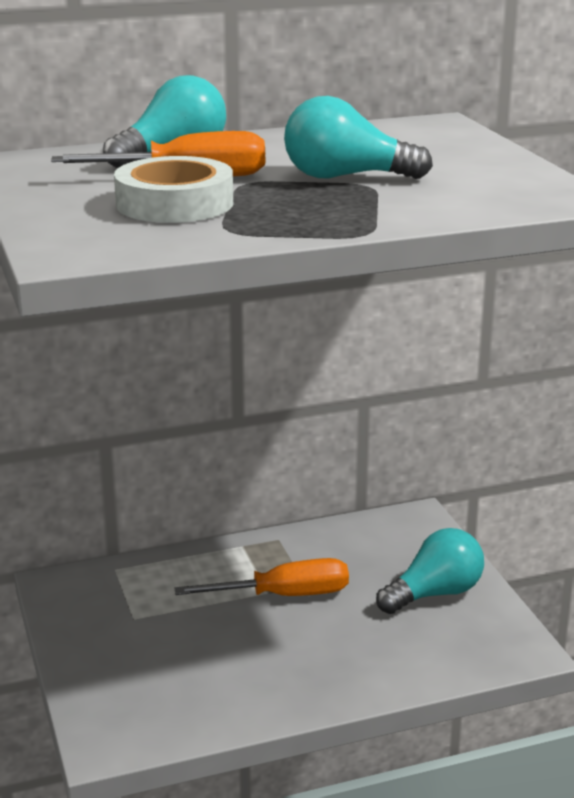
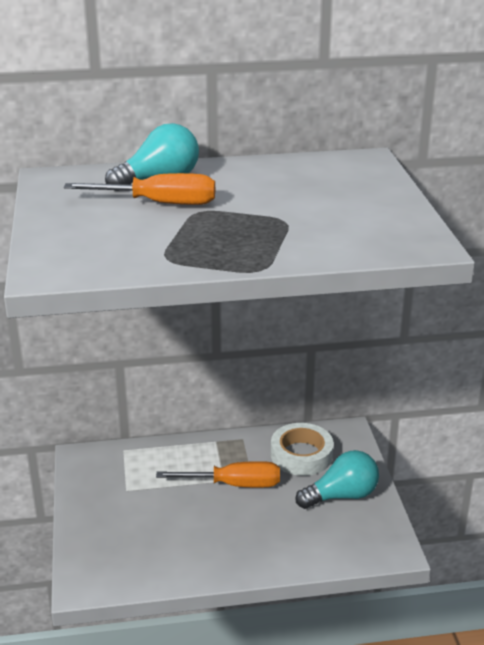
camera: 10 degrees right, 5 degrees up
(174, 203) = (140, 229): white tape -> white tape (301, 455)
(346, 177) = (272, 211): turquoise light bulb -> none

